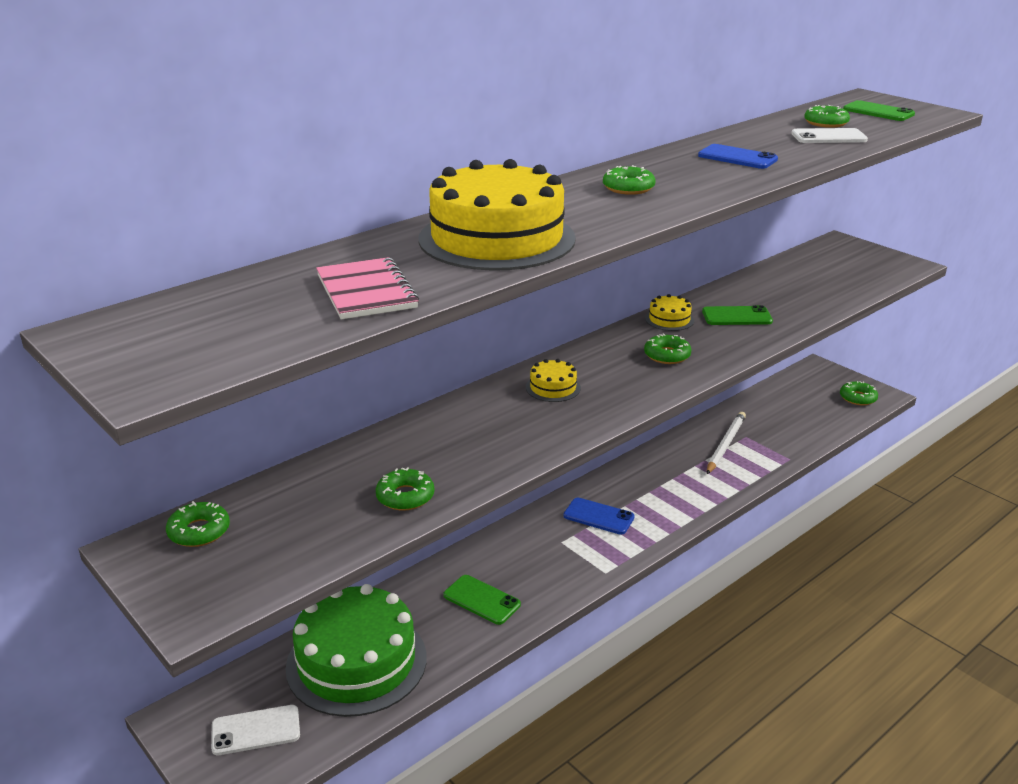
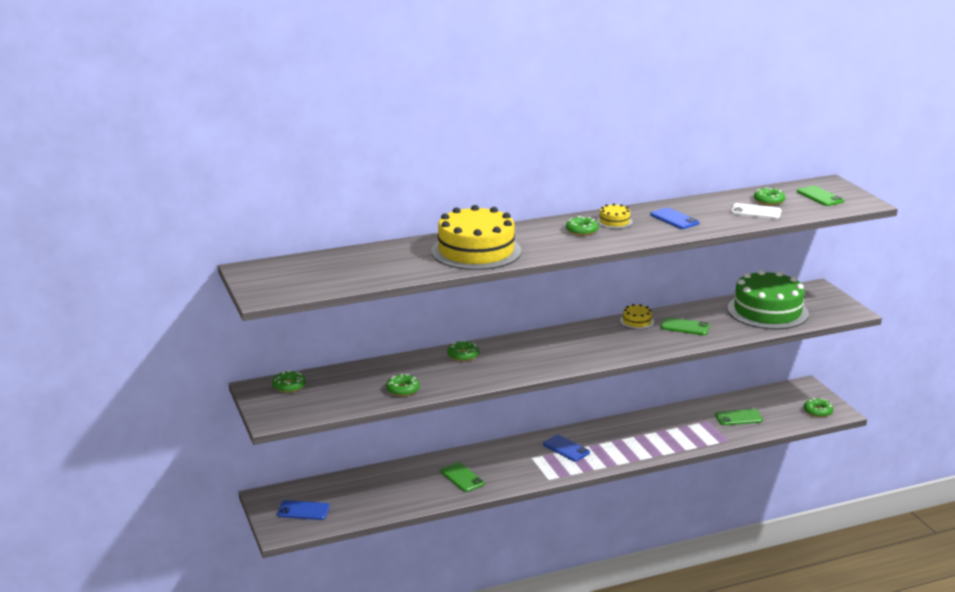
camera: 20 degrees right, 5 degrees down
(256, 730) = (303, 510): white phone -> blue phone
(356, 662) = (372, 492): green cake -> green cake (767, 311)
(366, 292) = (386, 270): pink notebook -> none
(553, 387) = (527, 349): yellow cake -> yellow cake (614, 221)
(667, 355) = (615, 343): green donut -> green donut (463, 355)
(725, 444) = (688, 423): white pencil -> none
(778, 425) = (738, 417): none -> green phone

